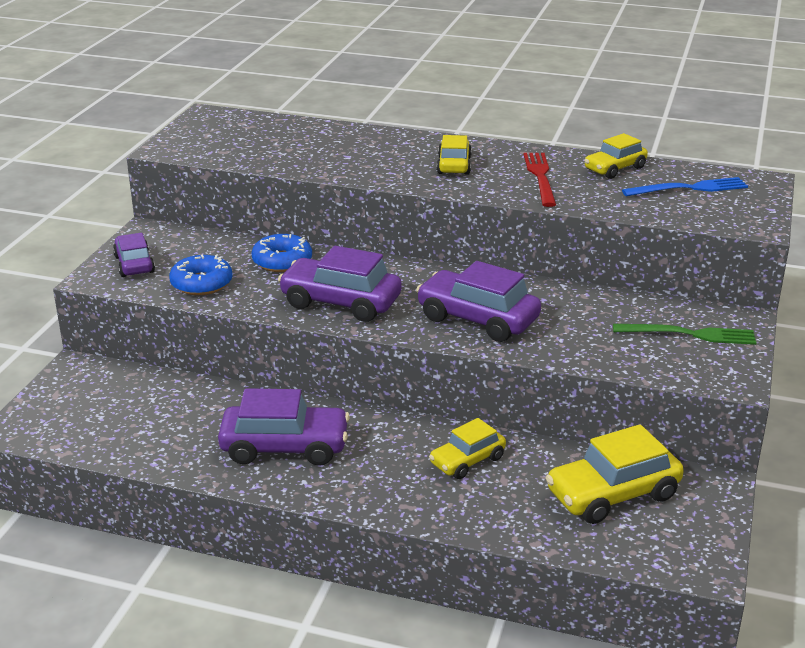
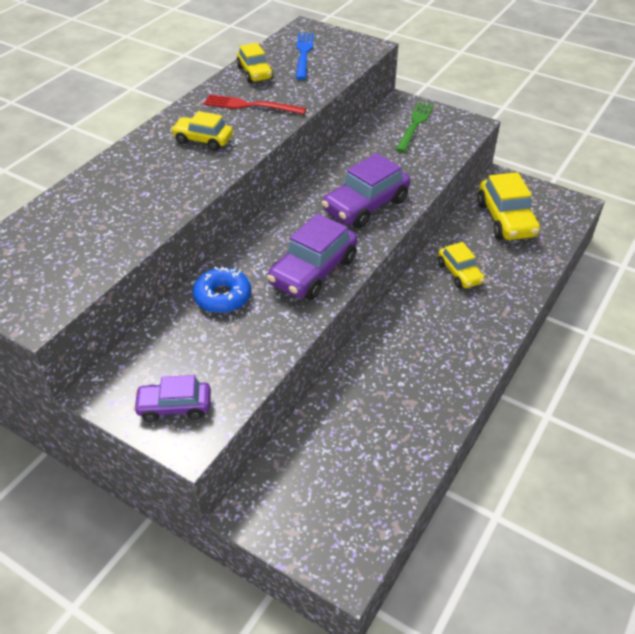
camera: 75 degrees left, 15 degrees up
(201, 283) = (240, 357): blue donut -> none
(285, 447) = (422, 367): purple car -> none

